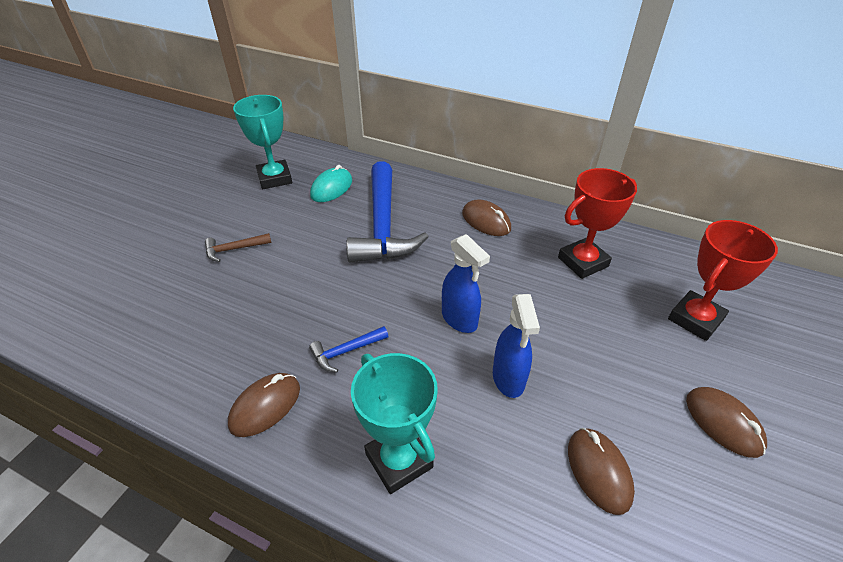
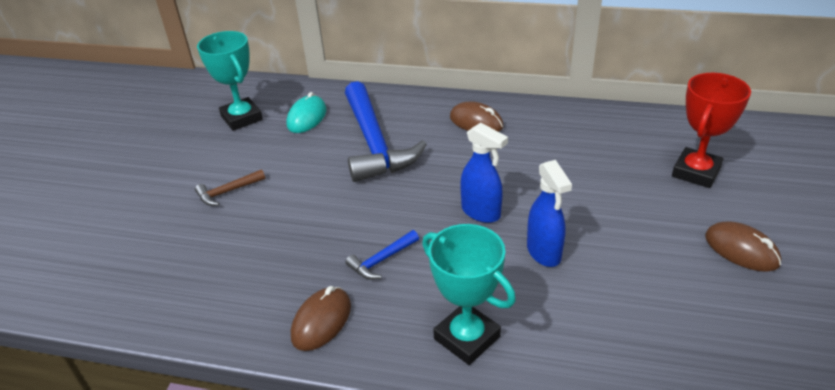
camera: 10 degrees left, 5 degrees down
(583, 262) = (580, 142): red trophy -> none
(598, 471) = (646, 308): brown mouse -> none

